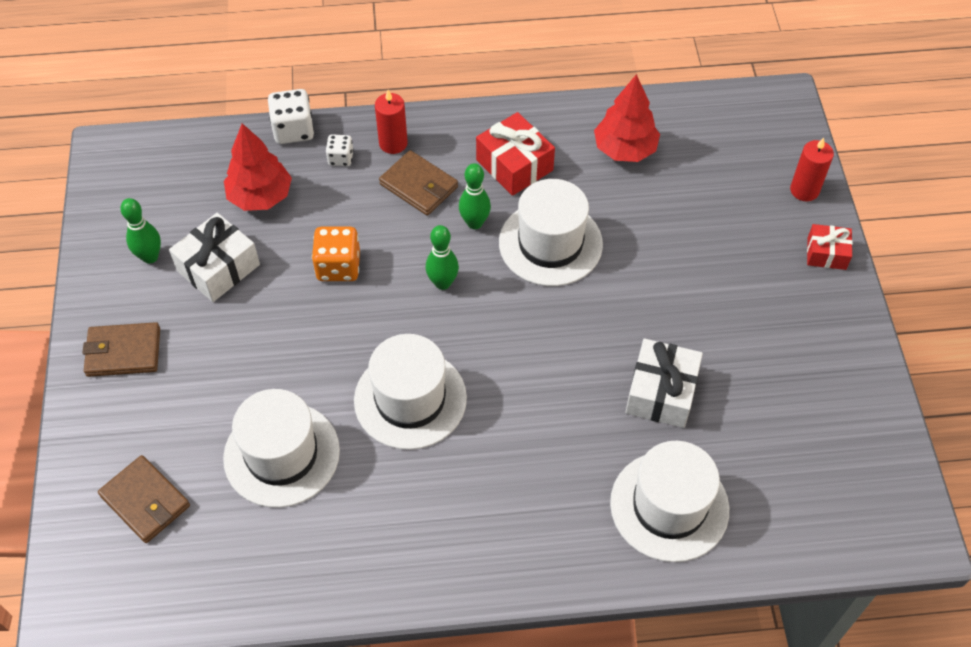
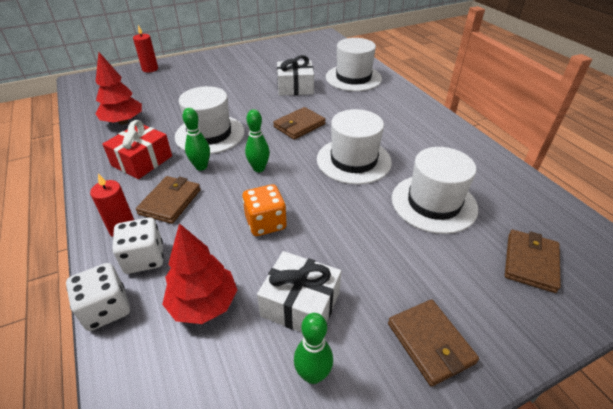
camera: 110 degrees left, 15 degrees down
(340, 158) = (144, 258): white dice -> white dice, size x1.67
(529, 360) = (299, 125): none -> brown wallet
(826, 253) = (191, 61): red gift -> none

